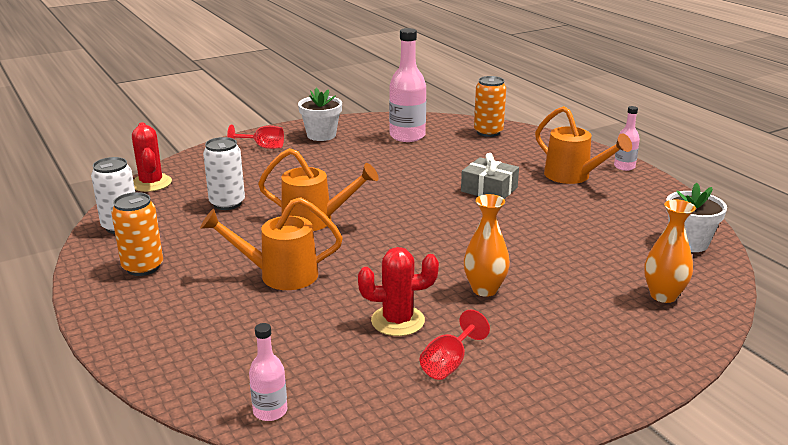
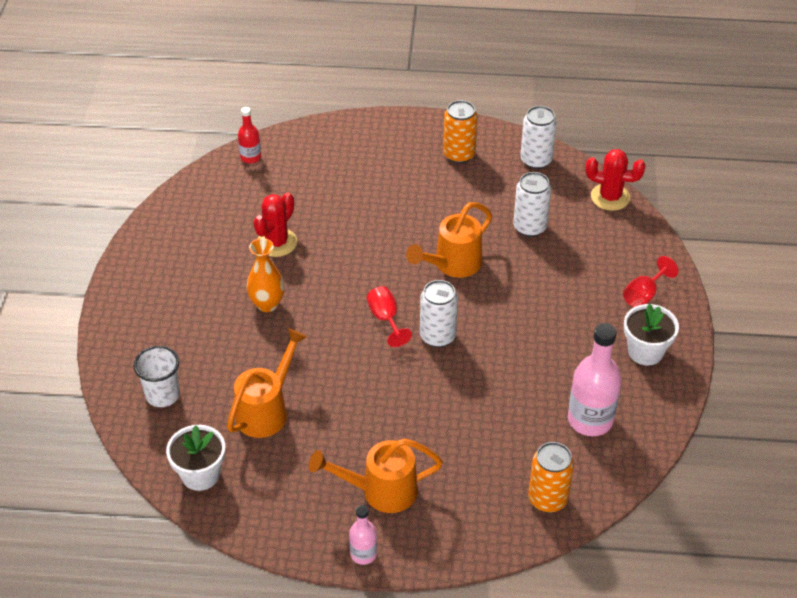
camera: 125 degrees right, 20 degrees up
(270, 411) = (250, 157): pink bottle -> red bottle
(280, 275) = (386, 213): orange watering can -> orange watering can (266, 410)
(406, 201) = (437, 336): none -> white can
(449, 363) = (214, 242): red goblet -> red goblet (385, 319)
(489, 189) = (411, 406): grey gift -> none
(663, 295) = (162, 395): orange vase -> white cup

